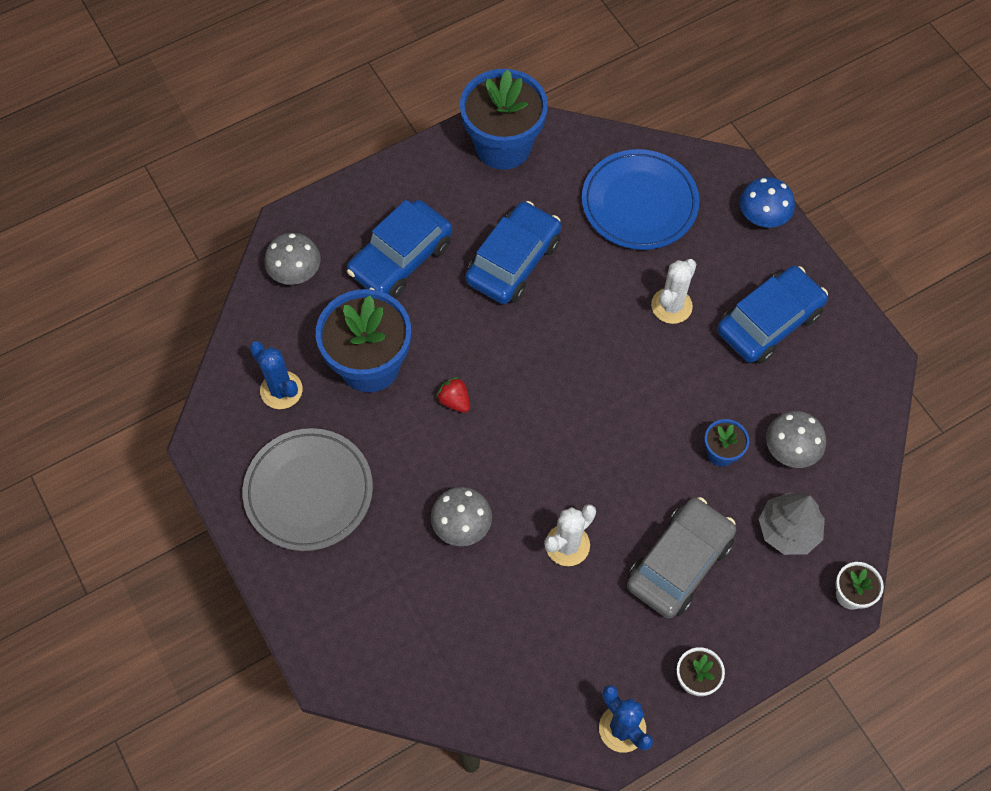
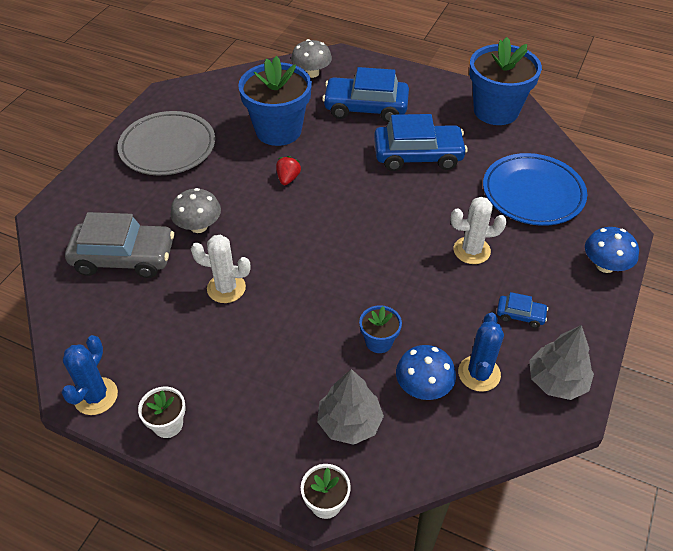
camera: 55 degrees right, 15 degrees down
(281, 390) = (227, 104): blue cactus -> blue cactus (479, 373)
(679, 563) = (262, 362): grey car -> grey car (124, 257)
(769, 322) = (520, 315): blue car -> blue car, size x0.45
(790, 449) = (423, 387): grey mushroom -> blue mushroom
(850, 346) = (557, 381): none -> grey tree

